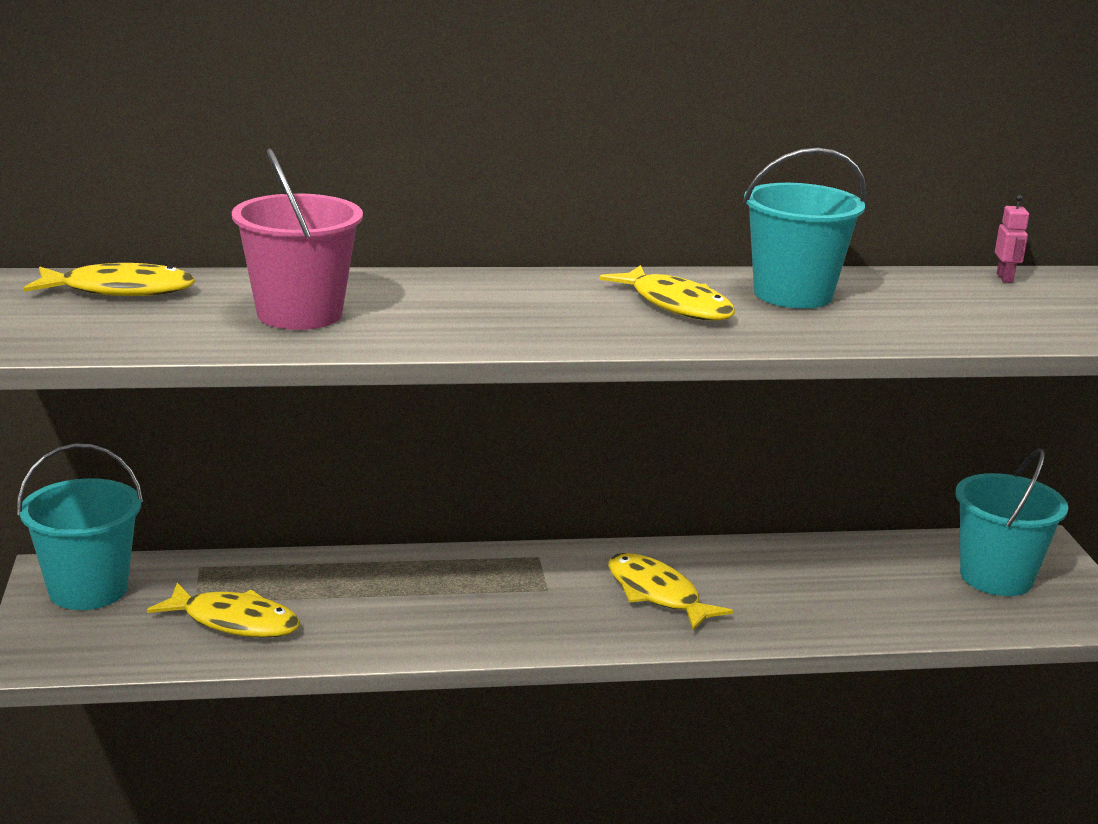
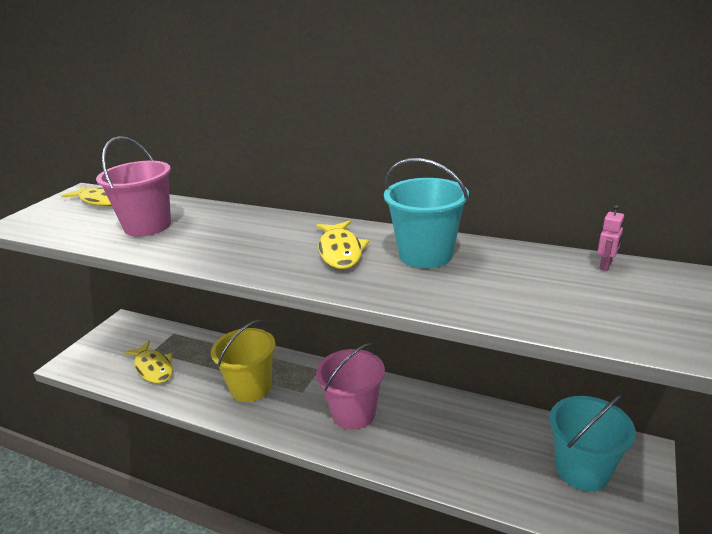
camera: 35 degrees right, 5 degrees up
(88, 589) = (122, 334): turquoise bucket -> none
(456, 604) = (251, 387): none -> yellow bucket
(657, 594) = (353, 413): yellow fish -> pink bucket

